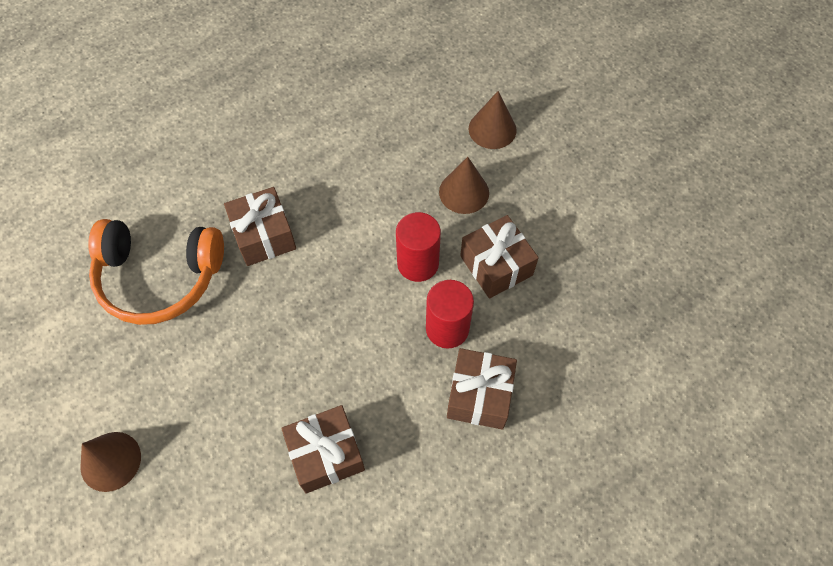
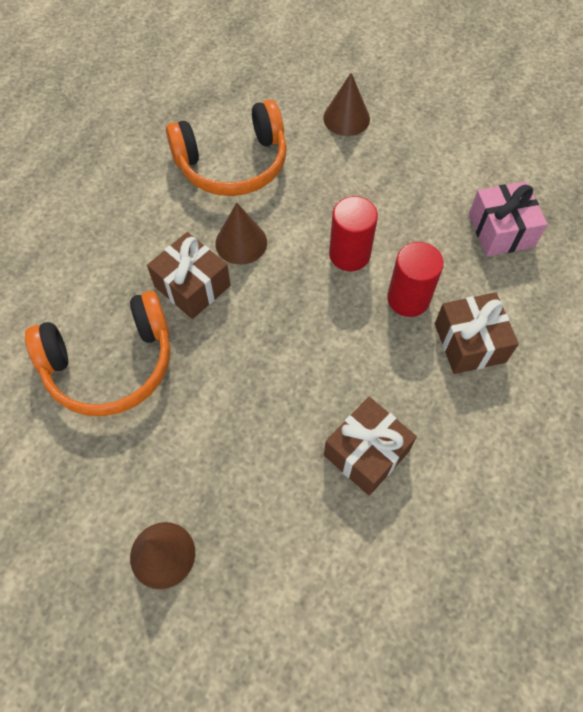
camera: 25 degrees left, 0 degrees up
(362, 135) = (233, 164): none -> orange headphones
(464, 192) = (353, 179): brown cone -> brown cone (241, 242)
(496, 265) = (418, 229): brown gift -> none
(576, 299) = (501, 230): none -> pink gift

